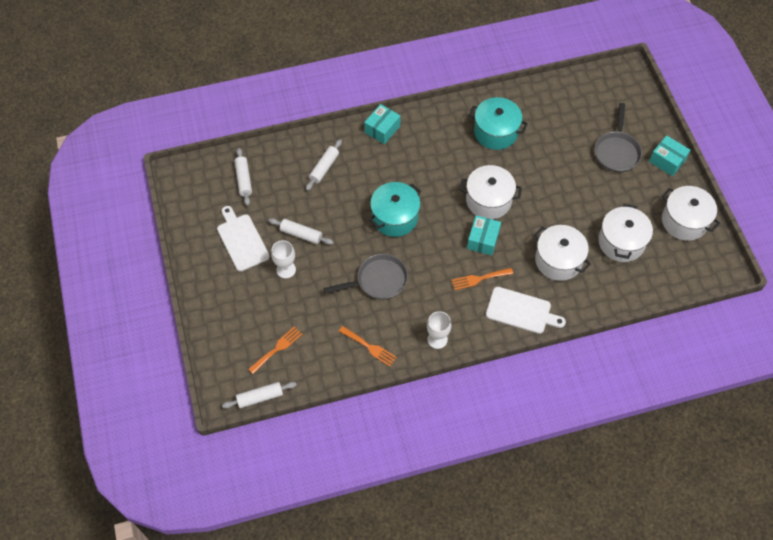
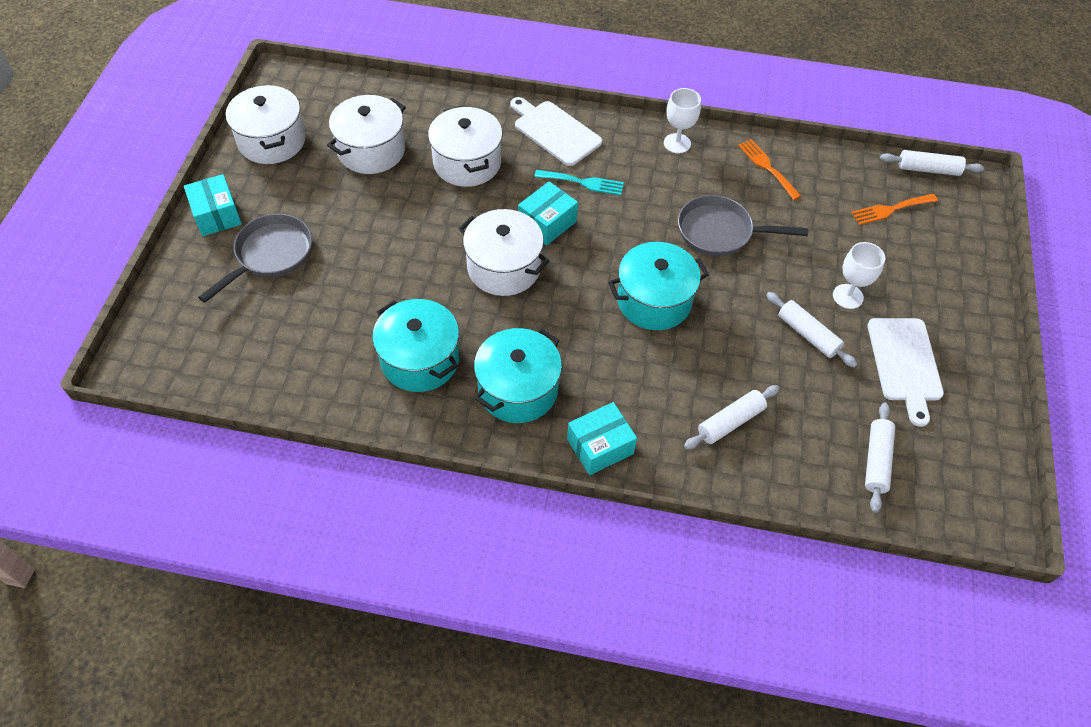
camera: 155 degrees left, 5 degrees down
(438, 138) = (518, 389): none -> turquoise pot
(479, 279) = (583, 182): orange fork -> turquoise fork

